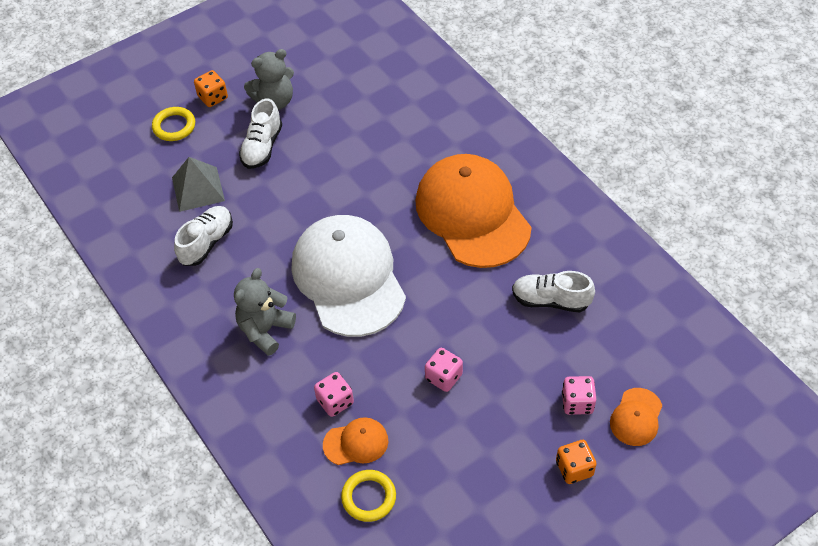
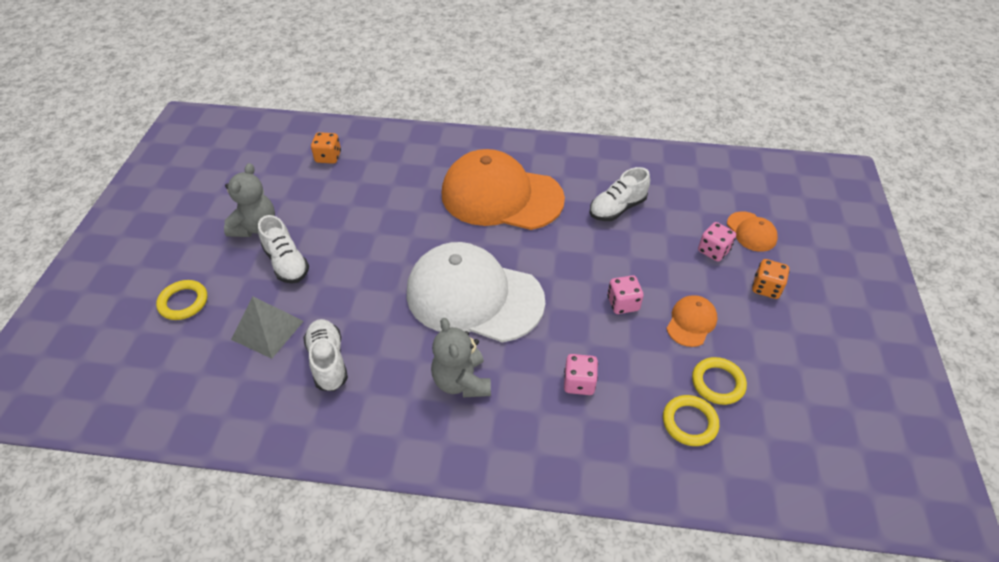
camera: 50 degrees left, 5 degrees down
(213, 97) = (194, 259): orange dice -> orange dice (328, 157)
(356, 443) = (631, 396): orange cap -> orange cap (691, 322)
(427, 494) = (718, 383): none -> yellow ring

